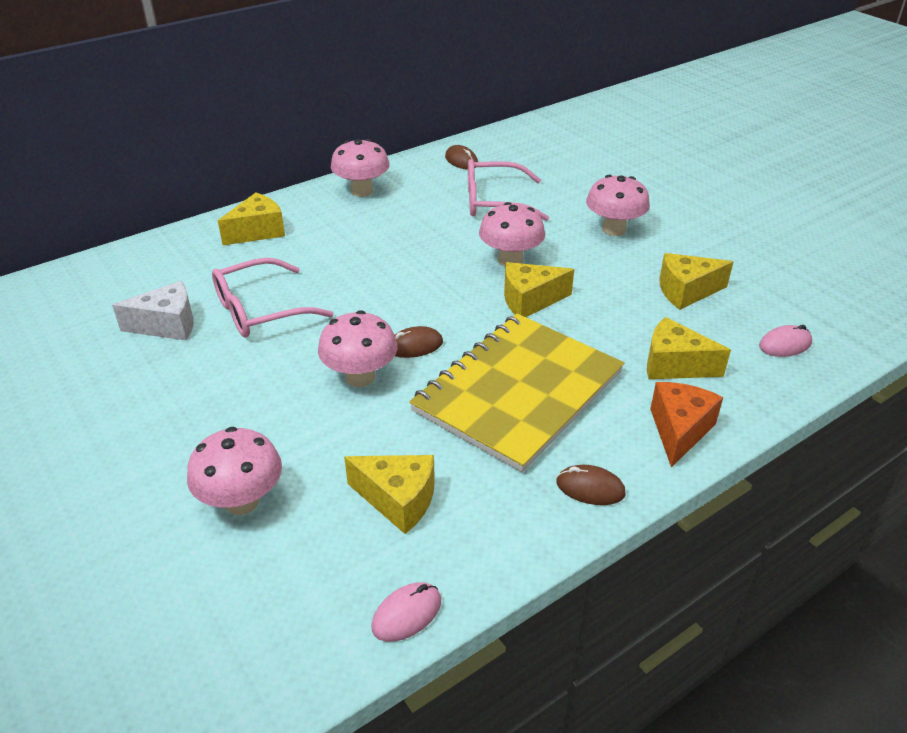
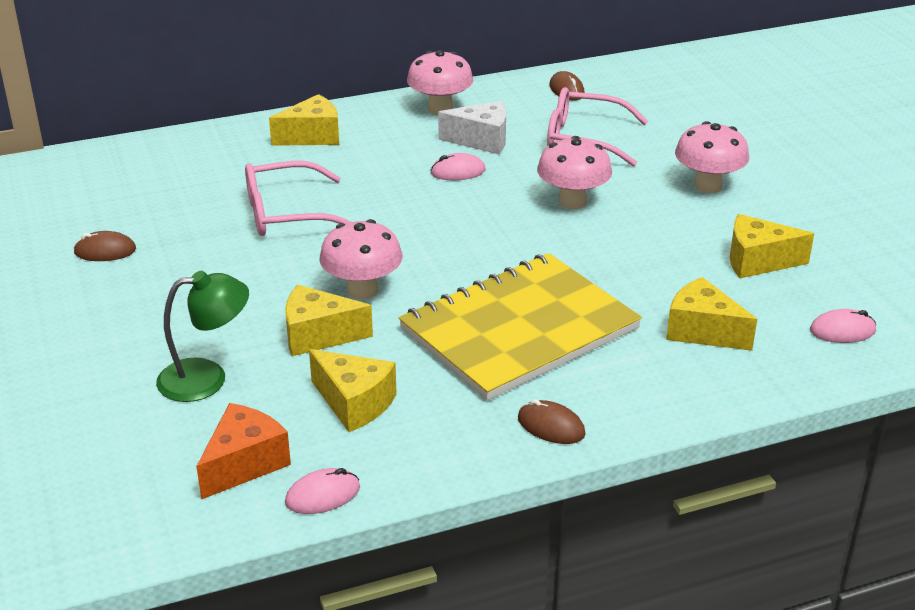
camera: 15 degrees right, 5 degrees down
(167, 325) = (190, 214): white cheese -> white cheese (481, 140)
(242, 501) = (207, 378): pink mushroom -> green lamp
(400, 247) = (458, 172): none -> pink mouse
(415, 346) = (430, 270): brown mouse -> brown mouse (105, 251)
(530, 300) = (574, 245): yellow cheese -> yellow cheese (318, 335)
(679, 431) = (673, 392): orange cheese -> orange cheese (244, 464)

